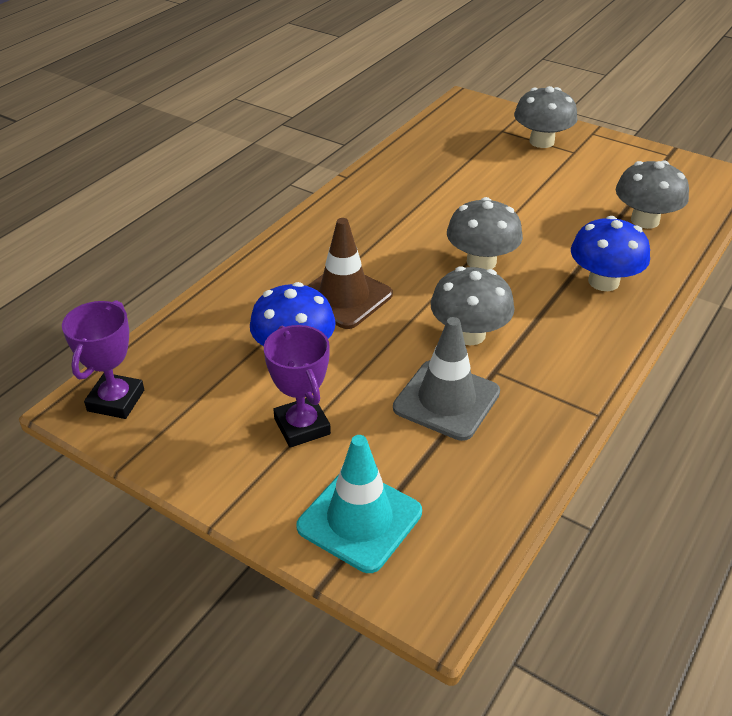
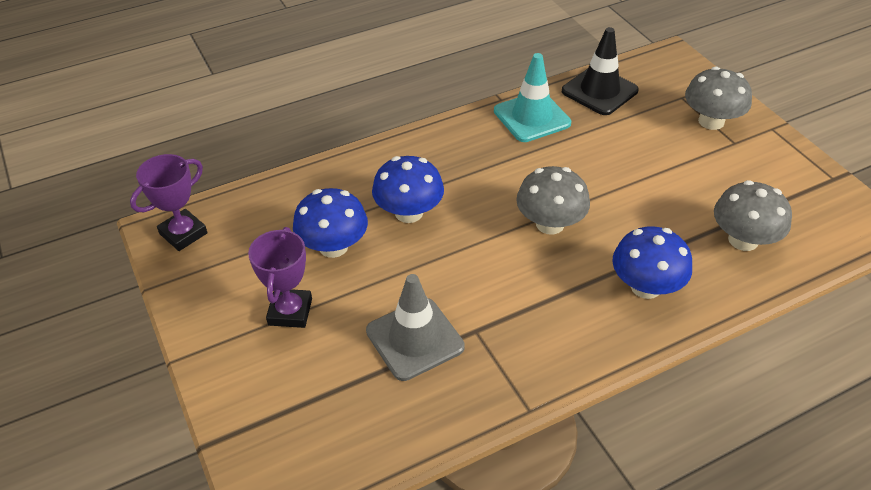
camera: 30 degrees right, 5 degrees up
(344, 297) = (409, 212): brown traffic cone -> blue mushroom
(359, 519) = (270, 407): turquoise traffic cone -> turquoise traffic cone (532, 117)
(429, 145) = (599, 91): none -> black traffic cone
(469, 334) = (482, 288): grey mushroom -> none

